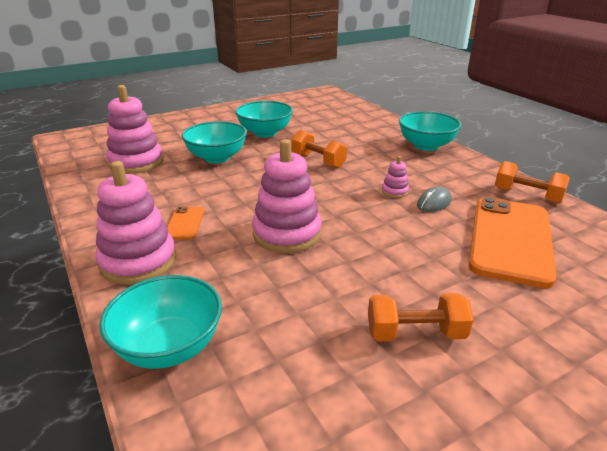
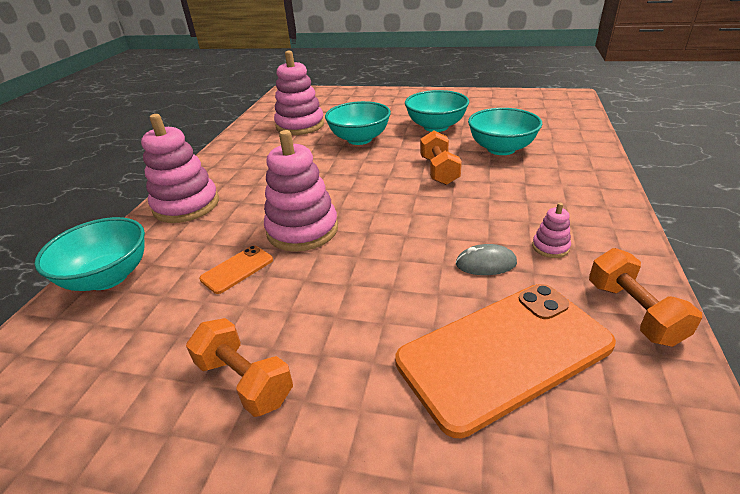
camera: 45 degrees right, 5 degrees up
(185, 223) = (253, 188): orange phone -> orange phone (237, 269)
(395, 191) = (463, 232): pink stacking toy -> pink stacking toy (550, 247)
(426, 146) = (593, 193): turquoise bowl -> turquoise bowl (501, 149)

